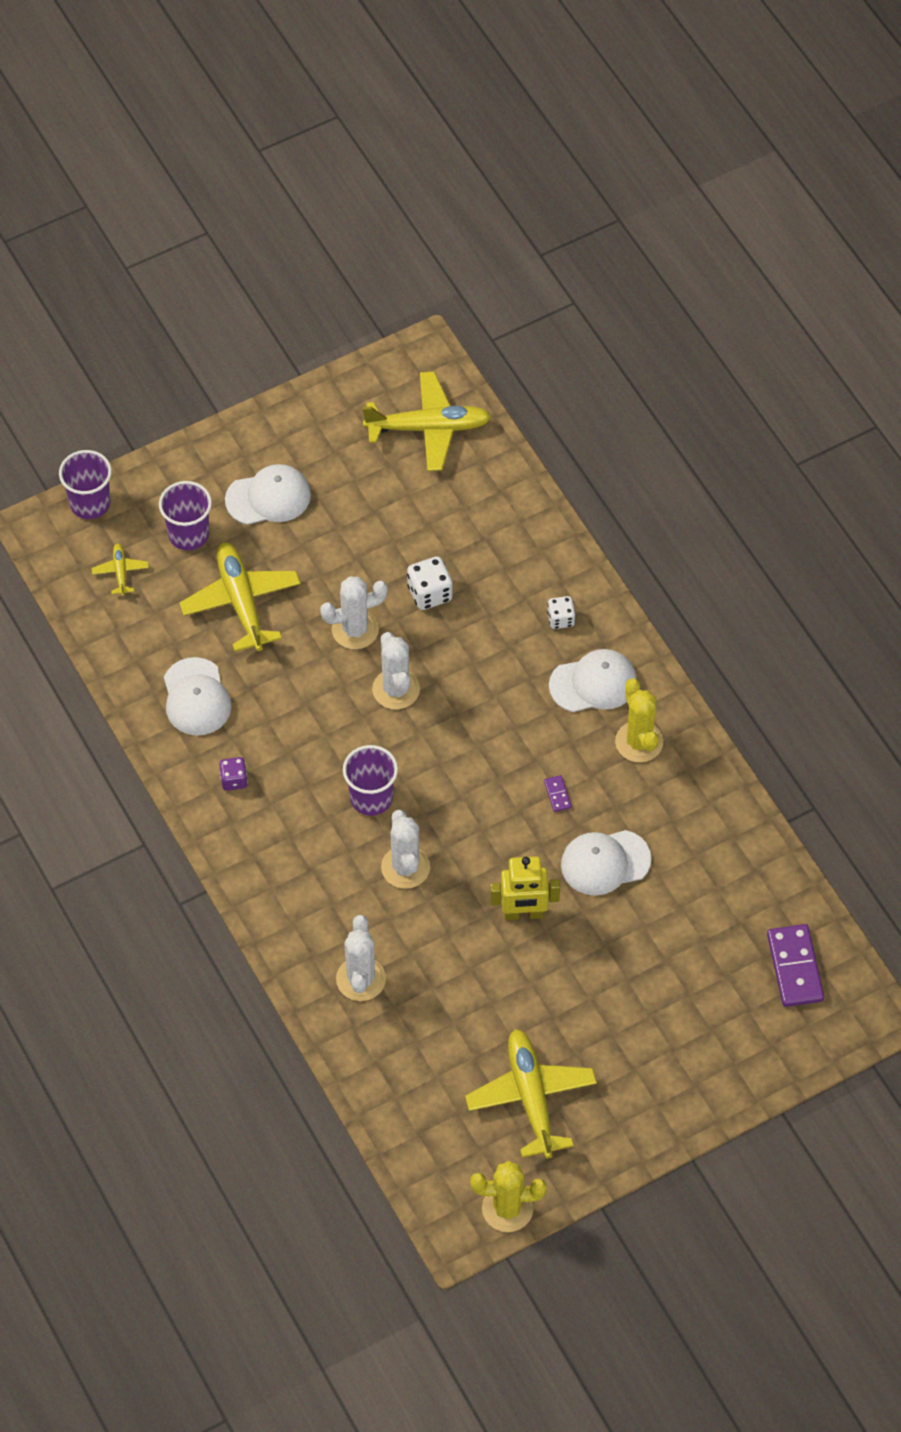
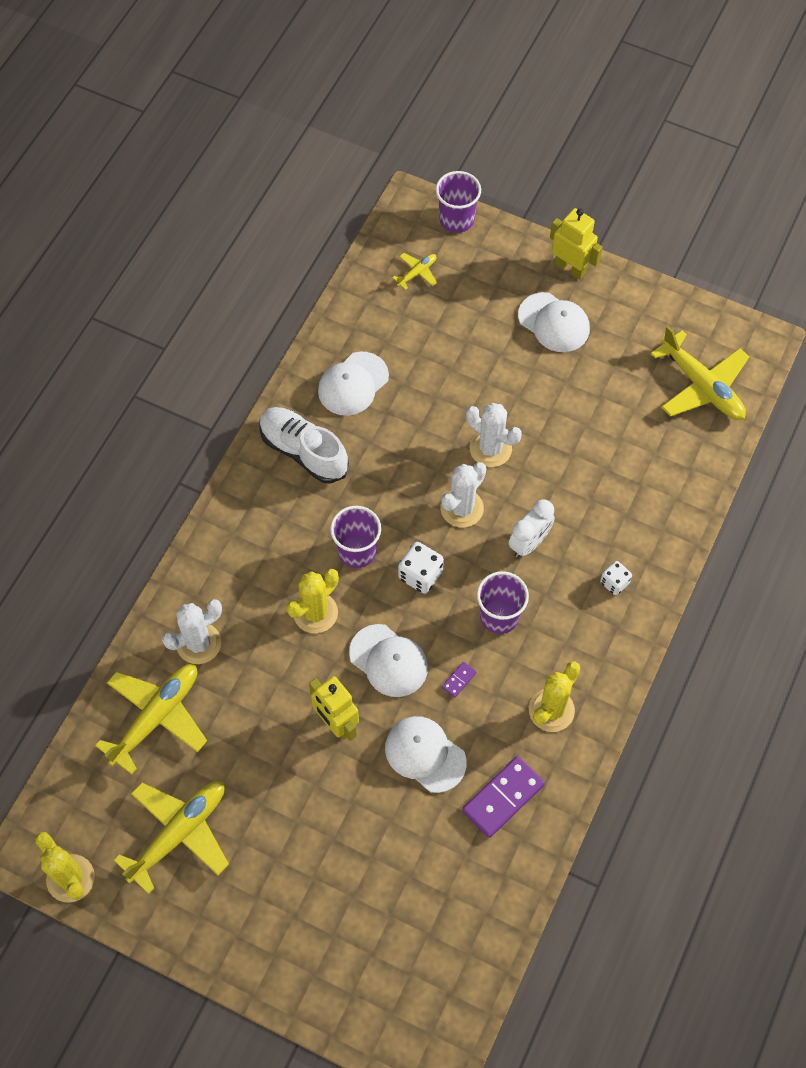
camera: 55 degrees right, 5 degrees up
(188, 534) = (482, 293): purple cup -> purple cup (499, 616)
(222, 447) = (570, 268): none -> yellow robot
(234, 780) = (303, 451): purple dice -> white shoe
(241, 601) = (454, 361): yellow plane -> yellow plane (157, 717)
(405, 867) = (315, 613): white cactus -> yellow cactus
(429, 593) = (562, 478): white dice -> white dice (420, 575)
(472, 659) = (529, 543): none -> white clock
(593, 683) = (577, 643): white cap -> white cap (388, 661)
(794, 967) = (436, 967): purple domino -> purple domino (503, 797)

